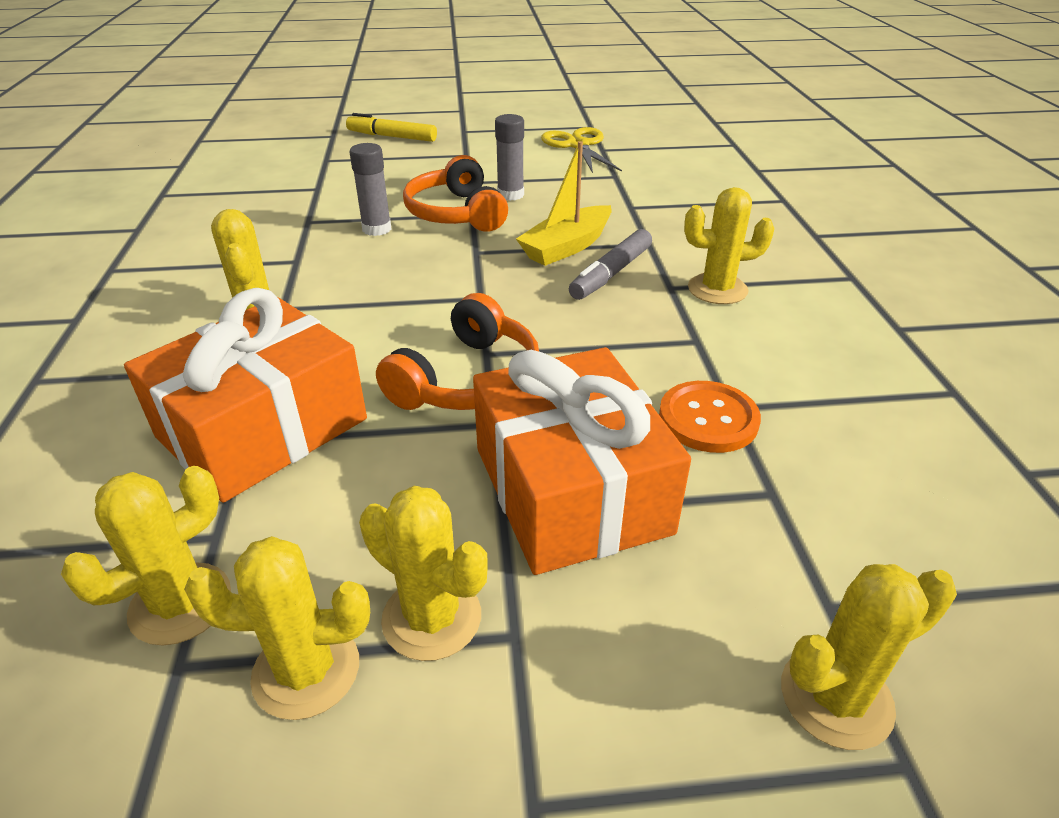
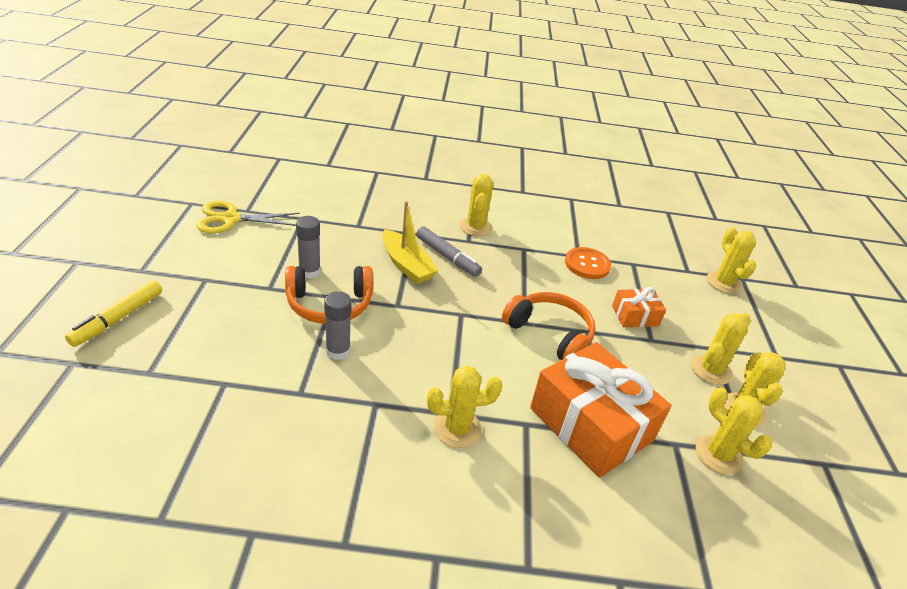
camera: 85 degrees left, 0 degrees up
(571, 489) = (635, 316): orange gift -> orange gift, size x0.48

